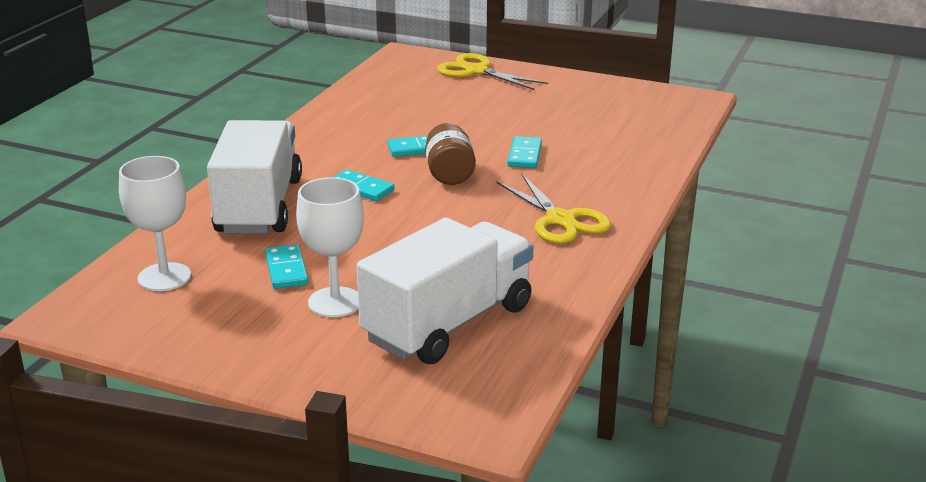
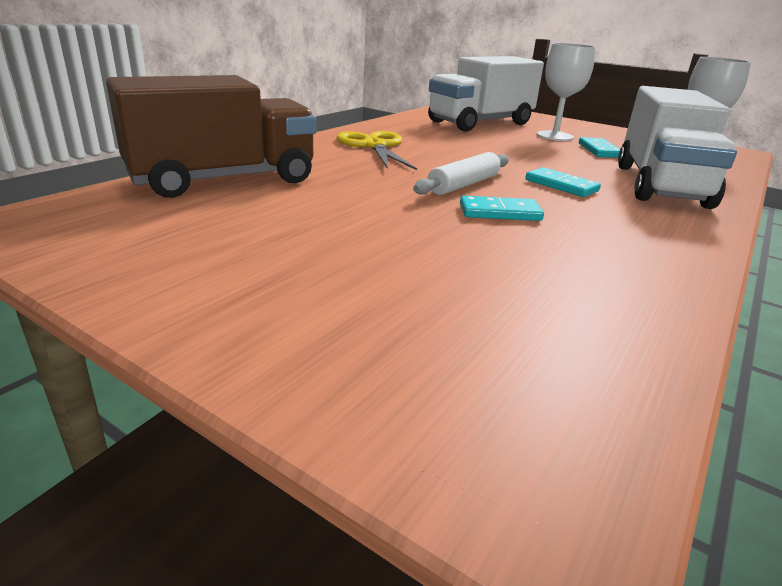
camera: 170 degrees left, 0 degrees up
(449, 174) = (464, 185): brown jar -> white rolling pin
(476, 71) = (343, 363): yellow scissors -> none
(524, 155) = (367, 189): turquoise domino -> none
(637, 147) = (223, 180): none -> brown truck

